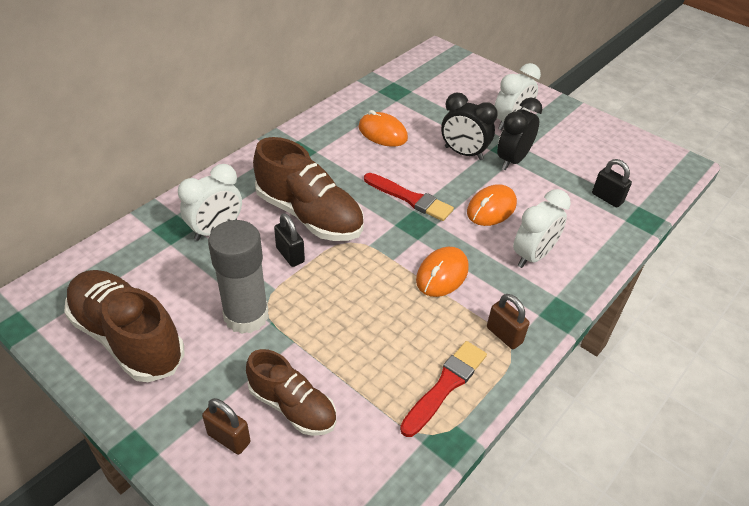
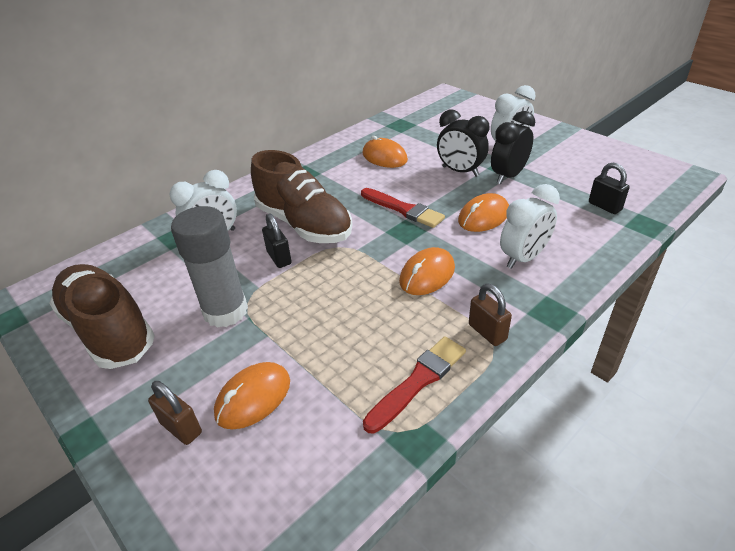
camera: 10 degrees right, 5 degrees down
(292, 406) = (253, 398): brown shoe -> orange mouse

